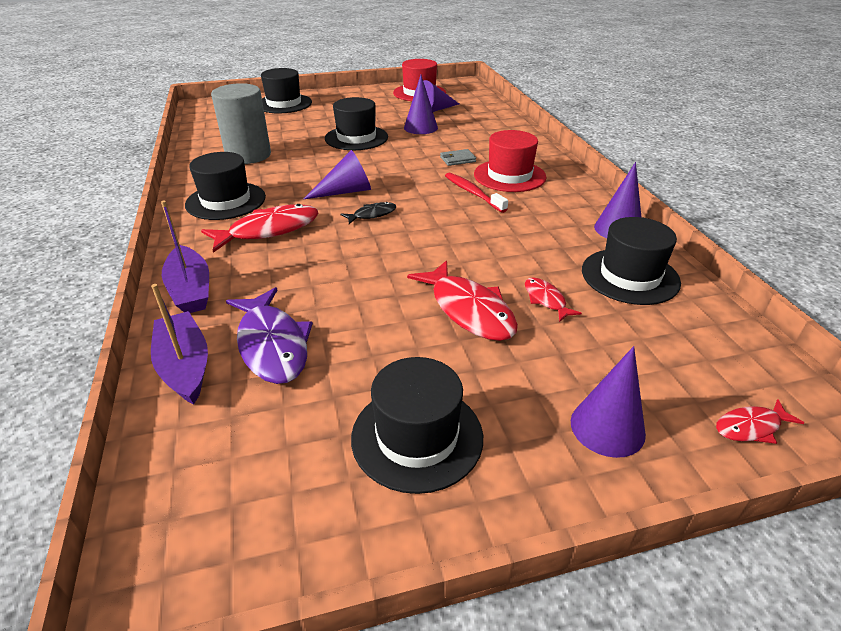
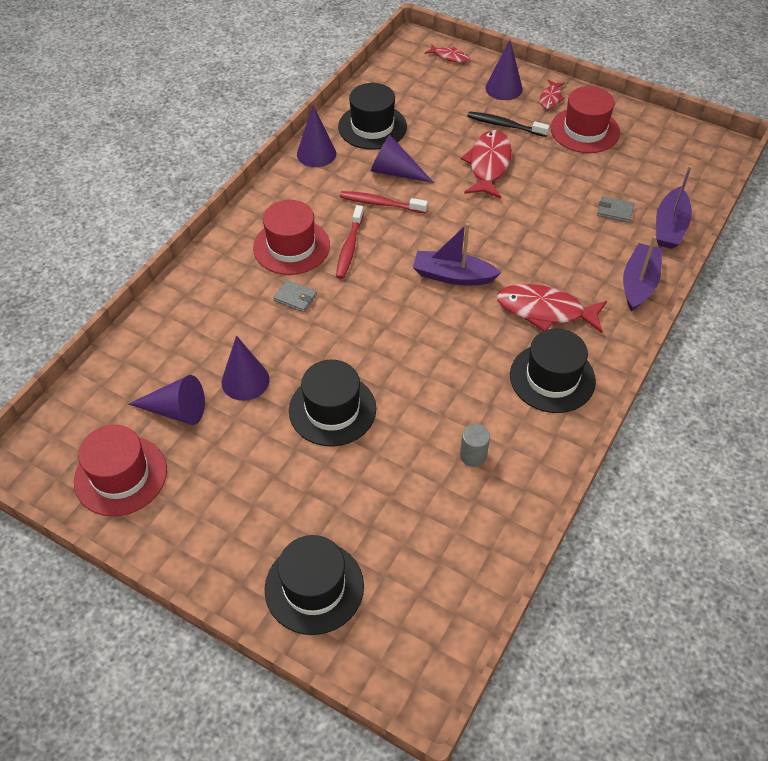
camera: 135 degrees left, 15 degrees up
(248, 155) = (473, 455): grey cylinder -> grey cylinder, size x0.45
(272, 345) = (615, 211): purple fish -> grey wallet
(345, 191) = (442, 320): purple cone -> purple cone (395, 172)
(372, 215) = (453, 276): black fish -> purple boat
(417, 436) = (585, 130): black hat -> red hat
(503, 226) = (380, 203): none -> red toothbrush
(521, 368) = (504, 125): none -> black toothbrush
(546, 300) = (439, 144): red fish -> red fish (550, 98)

